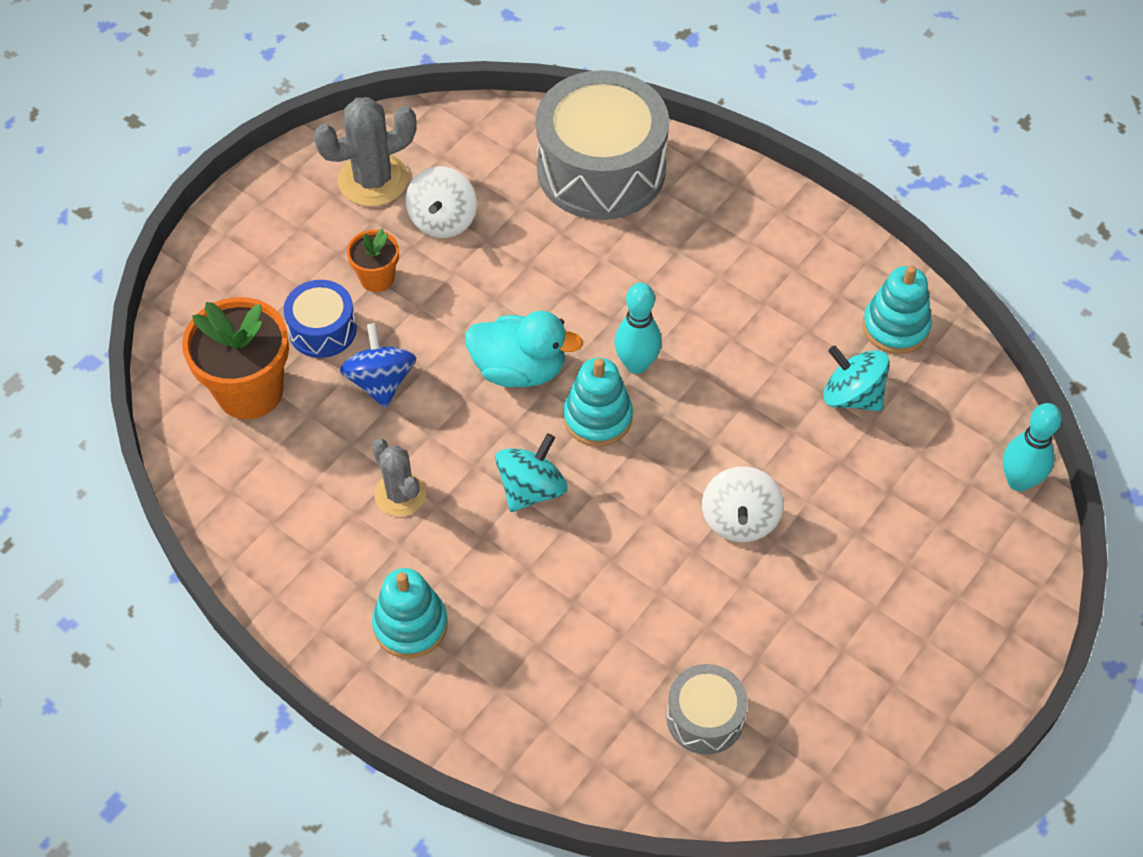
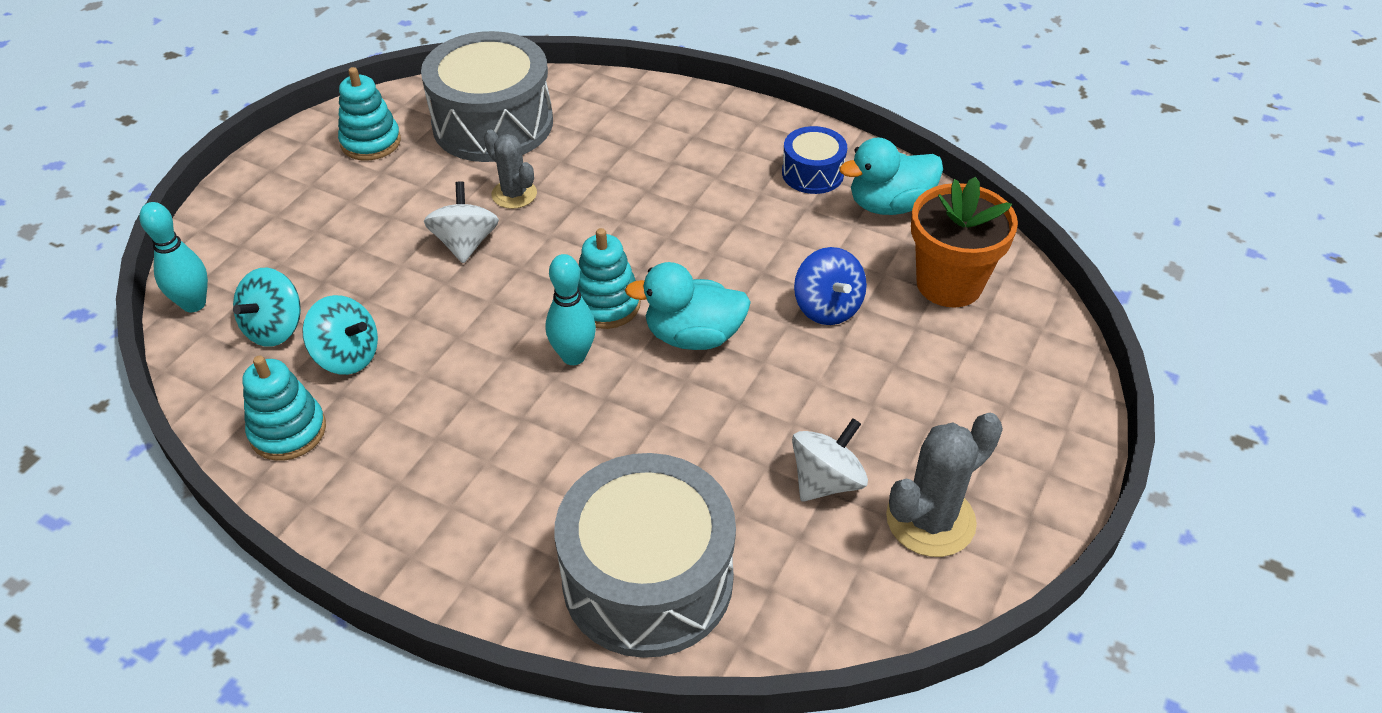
camera: 170 degrees right, 10 degrees down
(263, 503) = (889, 205): none -> turquoise duck
(322, 329) = (907, 346): blue drum -> blue drum (812, 173)
(377, 278) = (874, 404): orange flower pot -> none
(400, 494) = (773, 225): grey cactus -> grey cactus (514, 194)
(410, 625) = (732, 147): turquoise stacking toy -> turquoise stacking toy (371, 142)
(443, 220) = (826, 481): white spinning top -> white spinning top turned 45 degrees clockwise
(531, 489) = (657, 242): turquoise spinning top -> turquoise spinning top (275, 328)
(705, 717) = (493, 124): grey drum -> grey drum, size x2.02

